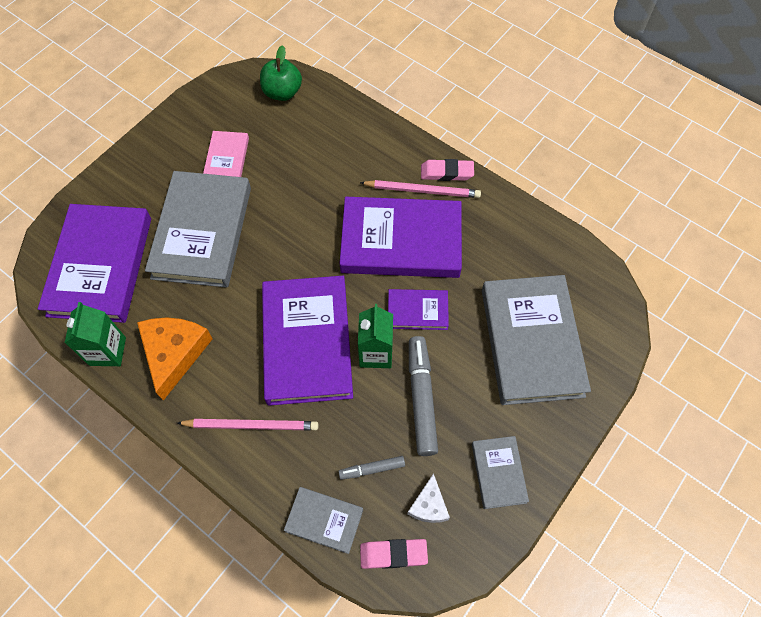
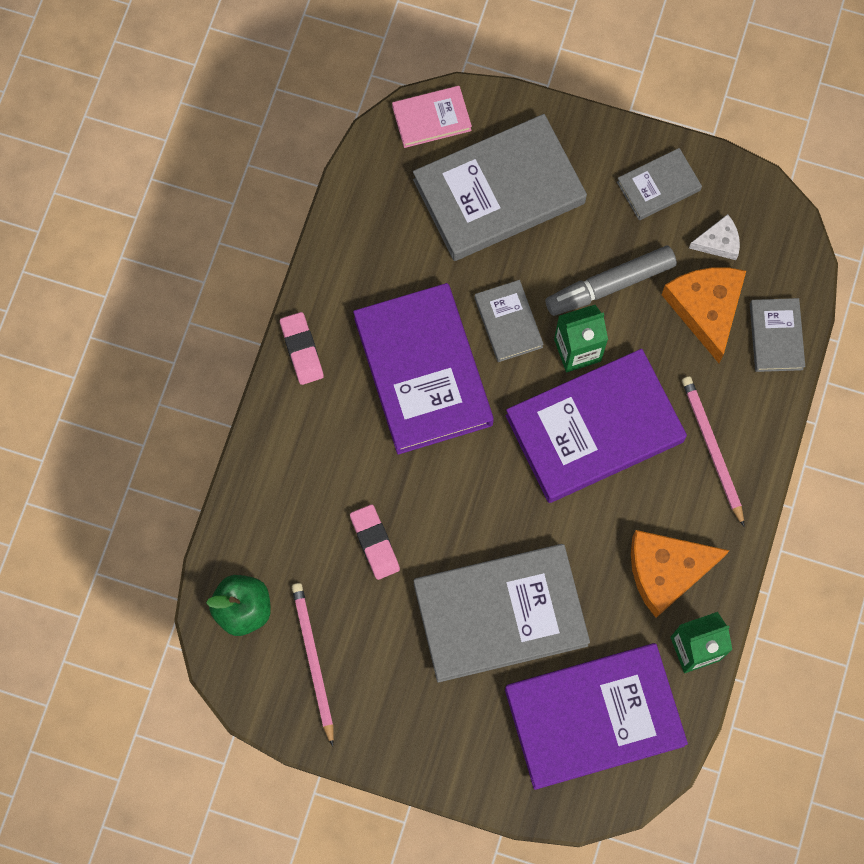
camera: 110 degrees left, 10 degrees up
(227, 158) = (379, 634): pink book -> pink book (431, 118)
(372, 469) = (706, 309): grey marker -> orange cheese
(393, 554) = (779, 260): pink eraser -> pink eraser (375, 543)
(417, 311) = (508, 322): purple book -> grey book
(422, 190) = (340, 370): pink pencil -> pink pencil (313, 661)

